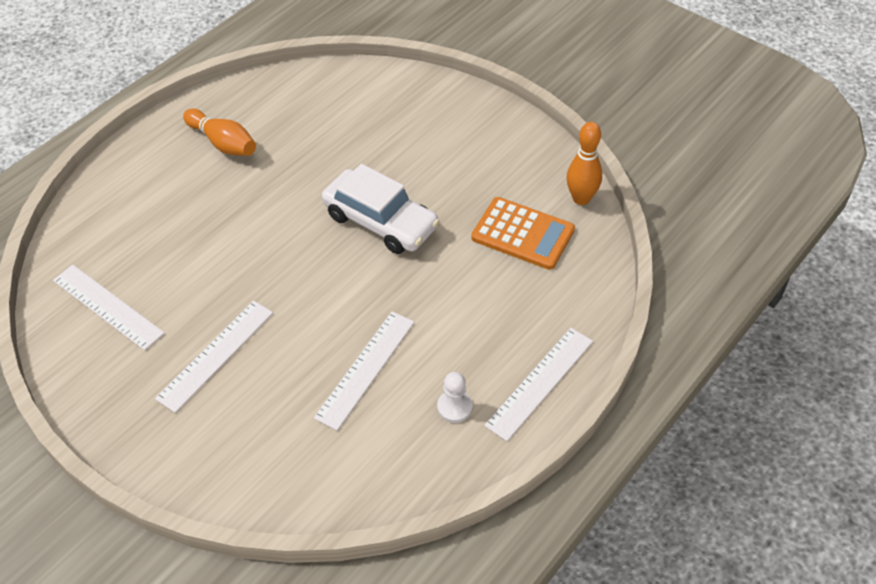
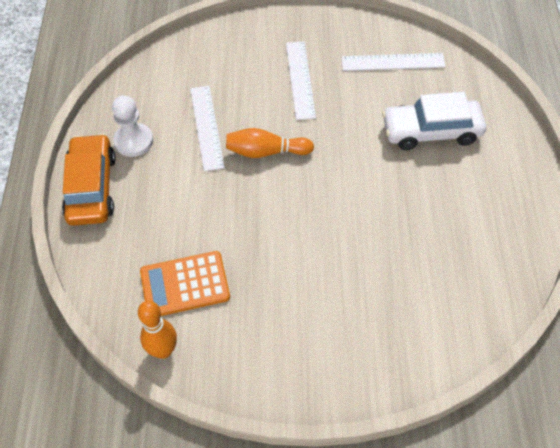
camera: 140 degrees right, 5 degrees up
(223, 143) = (476, 202): orange bowling pin -> orange bowling pin (266, 152)
(380, 221) = (296, 222): white car -> white car (431, 131)
(454, 407) = (134, 141): white pawn -> white pawn, size x1.51
(540, 382) = (91, 187): white ruler -> orange car

